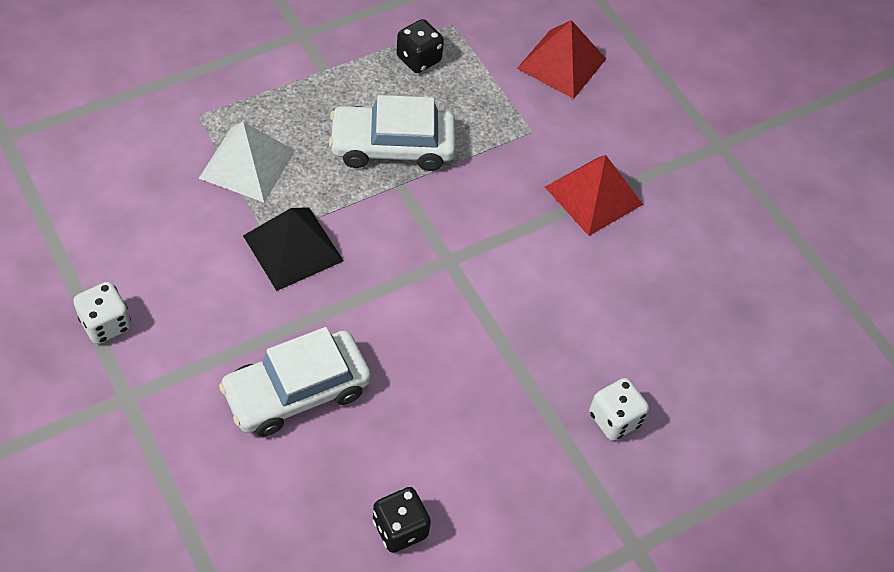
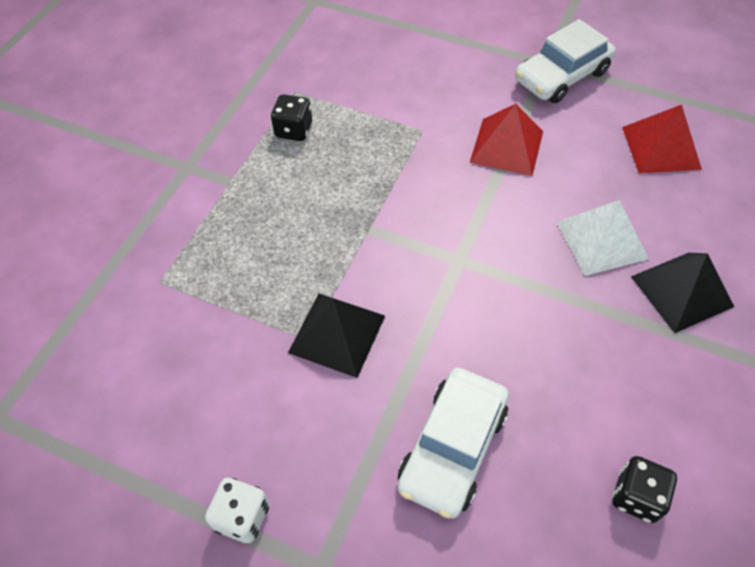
camera: 30 degrees left, 0 degrees up
(247, 164) = (237, 293): white pyramid -> white pyramid (601, 240)
(392, 146) = (336, 204): white car -> white car (561, 76)
(561, 63) = (395, 73): red pyramid -> red pyramid (661, 148)
(614, 419) = (681, 291): white dice -> black pyramid

